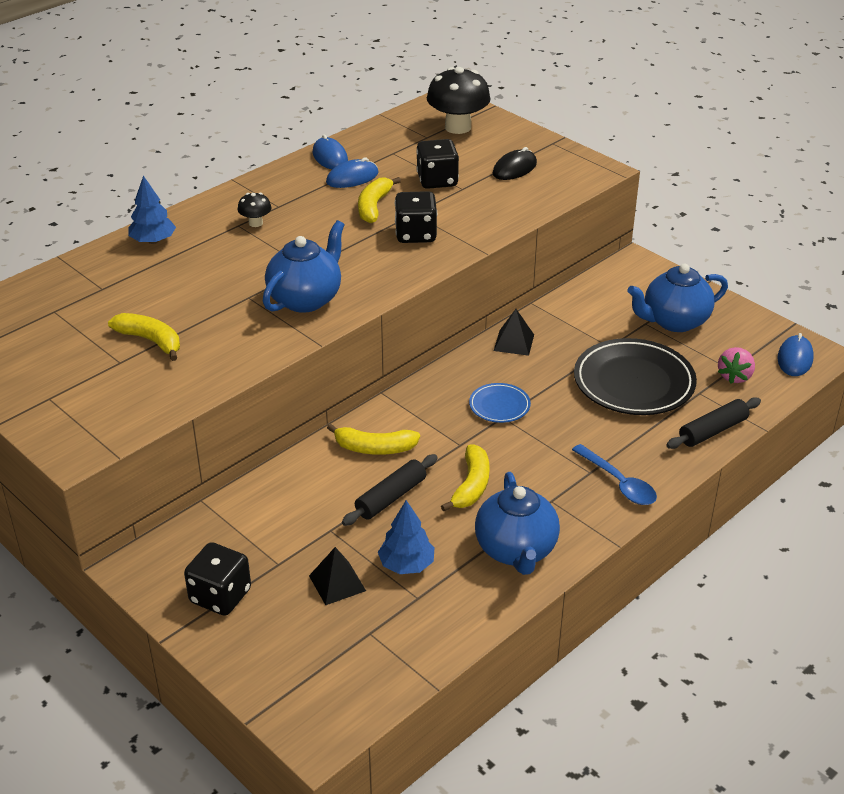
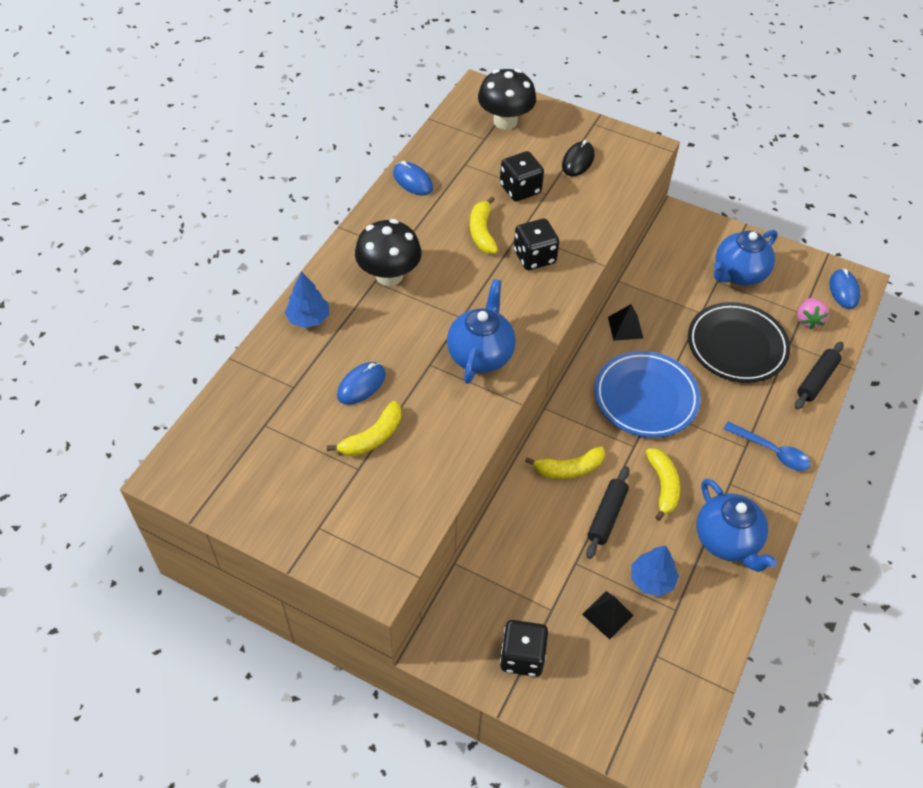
camera: 20 degrees left, 15 degrees up
(150, 341) = (372, 437): yellow banana -> yellow banana turned 120 degrees clockwise
(255, 223) = (389, 275): black mushroom -> black mushroom, size x2.09
(352, 178) = (445, 202): blue mouse -> blue mouse (361, 385)
(499, 406) = (645, 397): blue plate -> blue plate, size x2.02

